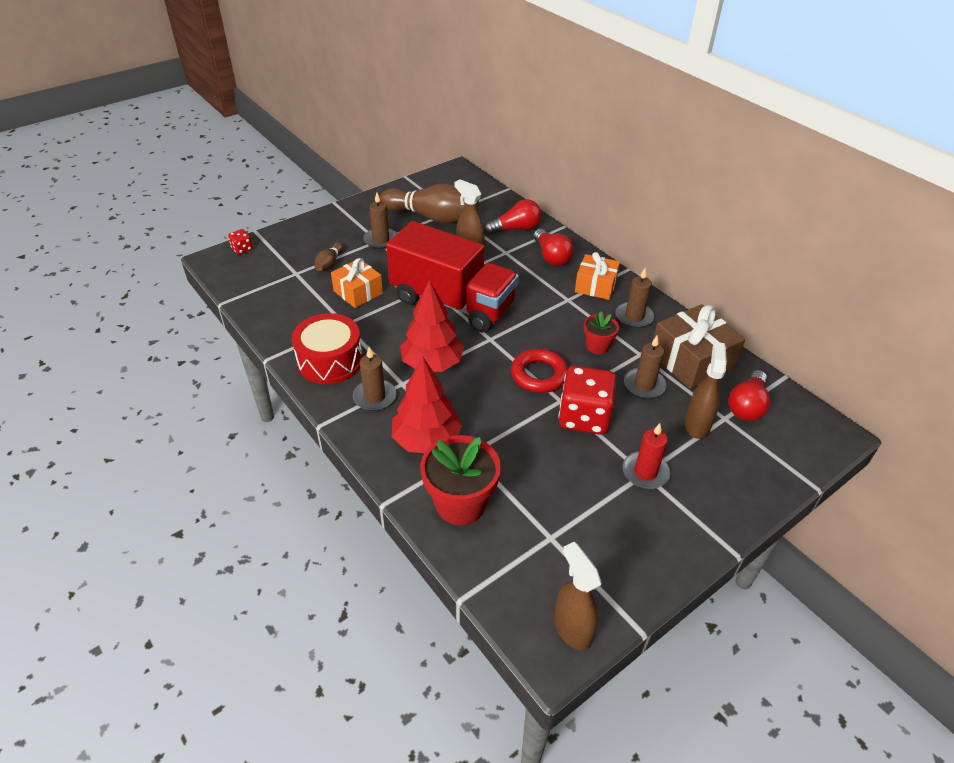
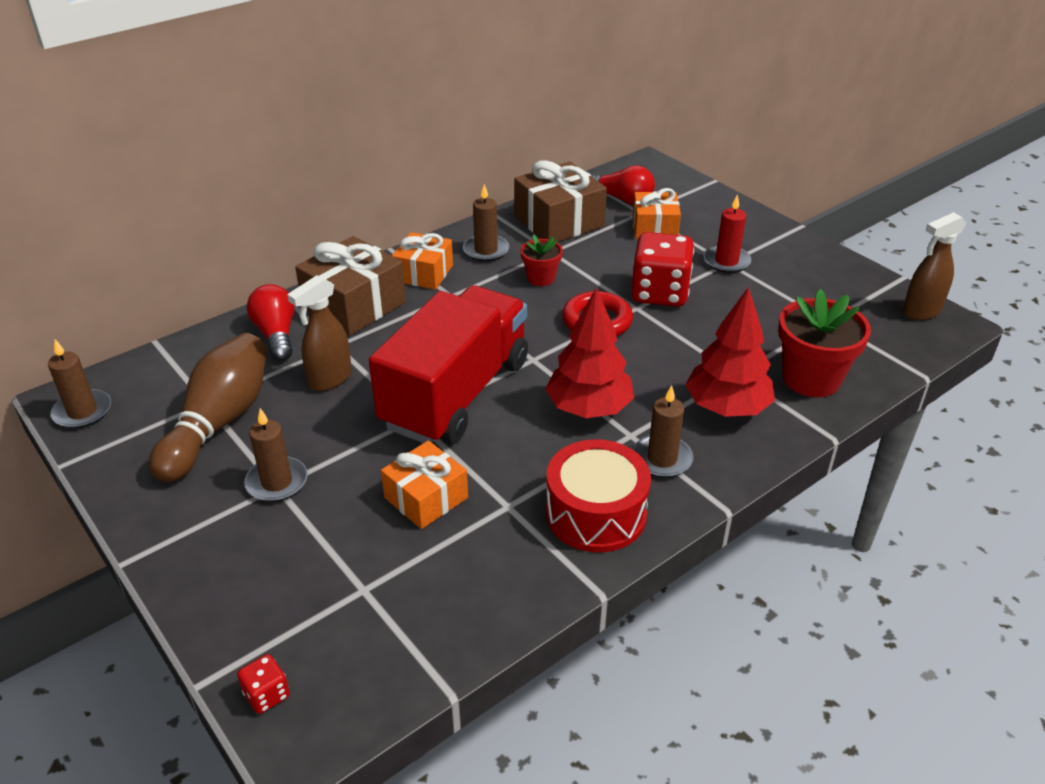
camera: 90 degrees left, 5 degrees down
(329, 263) = (339, 544): brown bowling pin -> none
(551, 257) = (354, 305): red light bulb -> brown gift
(644, 385) = (602, 252): brown candle -> brown candle (82, 412)
(697, 425) = (654, 228): brown spray bottle -> orange gift

